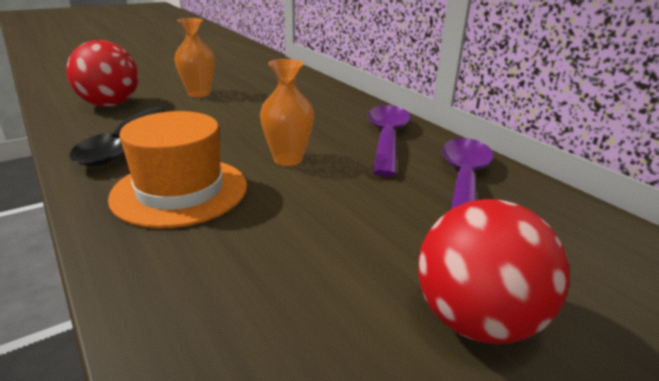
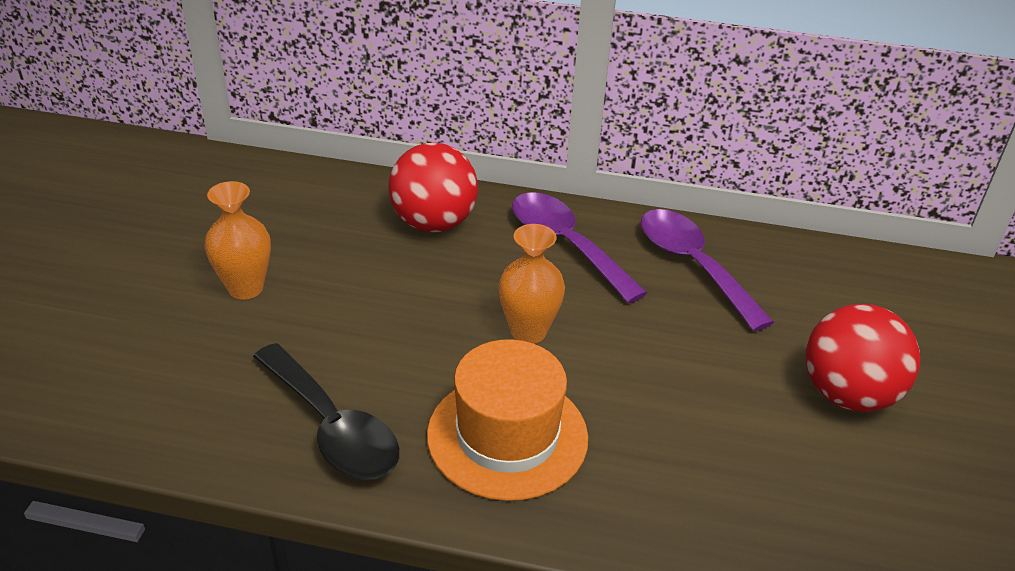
camera: 45 degrees left, 10 degrees up
(110, 105) = (170, 379): red ball -> red ball (433, 223)

